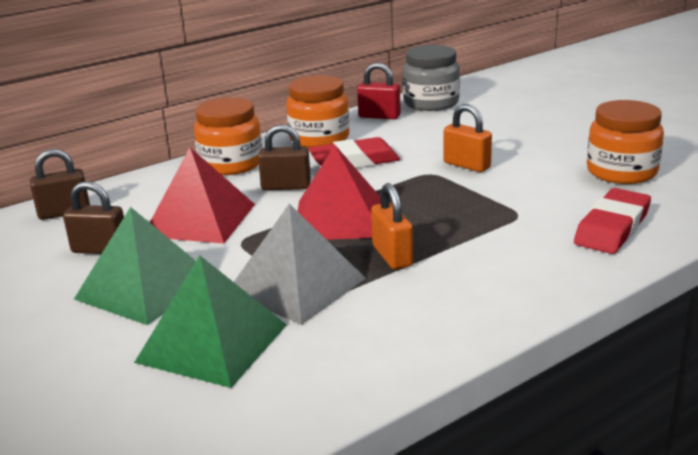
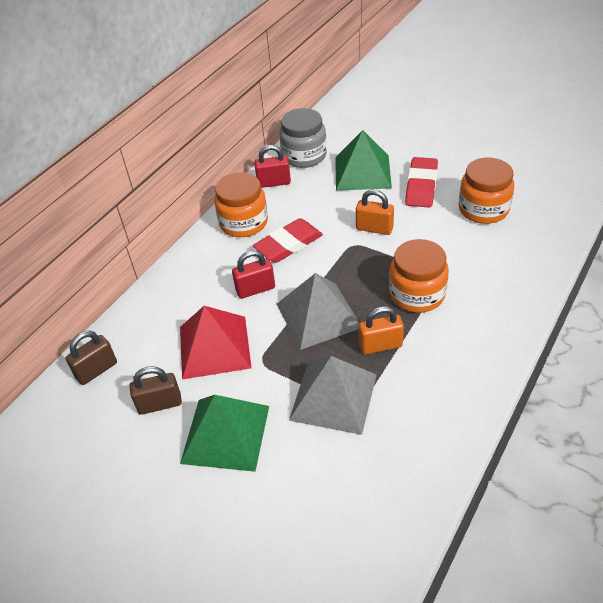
camera: 20 degrees left, 20 degrees up
(212, 343) = (313, 473): green pyramid -> green pyramid (362, 172)
(231, 164) = (193, 273): orange jar -> orange jar (417, 294)
(286, 186) = (255, 289): brown padlock -> red padlock
(338, 218) = (318, 315): red pyramid -> grey pyramid
(392, 256) = (380, 345): orange padlock -> orange padlock turned 60 degrees counterclockwise
(612, 228) = (506, 273): red eraser -> red eraser (421, 186)

